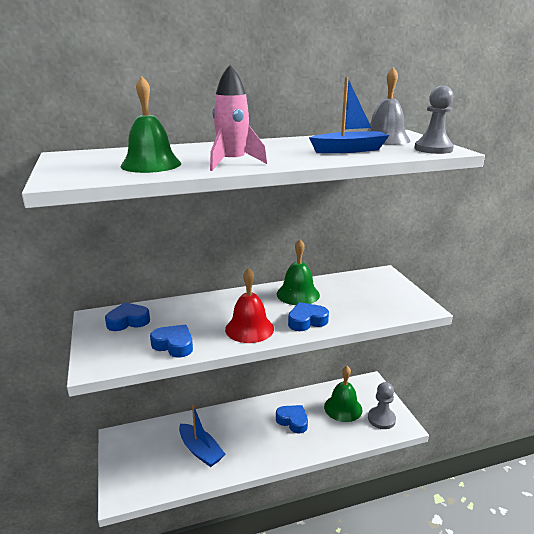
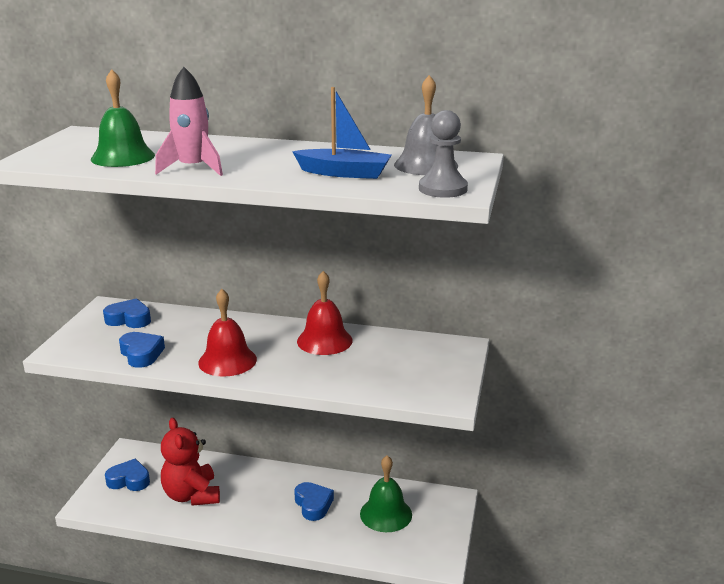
camera: 30 degrees right, 0 degrees up
(200, 451) = (192, 495): blue boat -> red teddy bear
(298, 294) = (324, 340): green bell -> red bell
(306, 321) = (294, 371): blue heart -> blue heart (129, 480)
(381, 419) = (420, 544): grey pawn -> none

